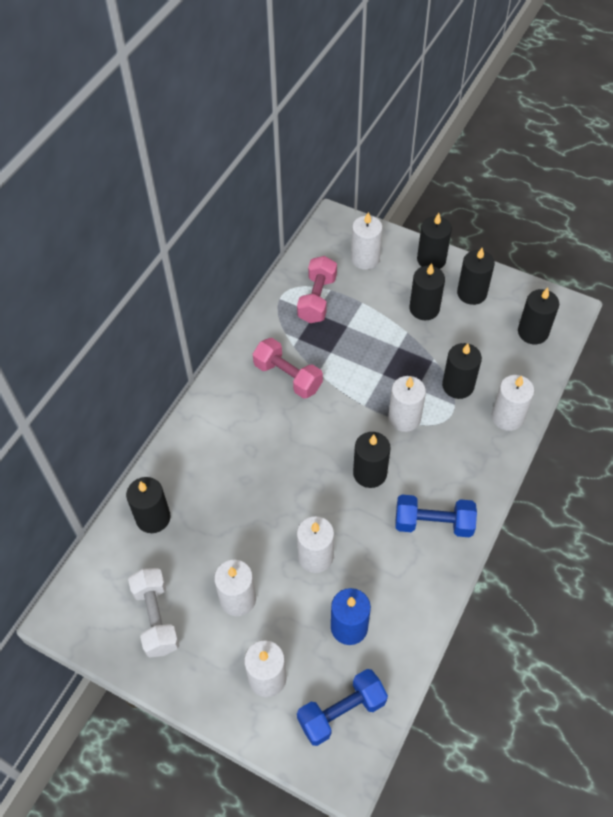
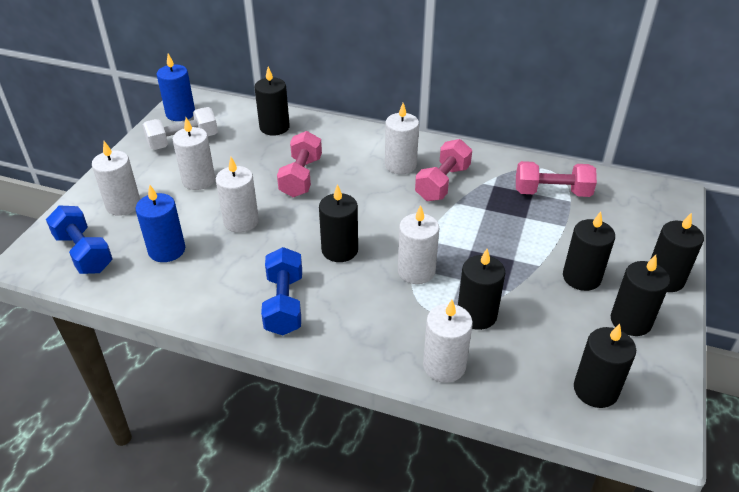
camera: 80 degrees right, 15 degrees down
(93, 624) = (180, 113): none -> blue candle
(253, 497) = (301, 177): none -> pink dumbbell
(365, 259) = (630, 222): white candle -> white candle (400, 165)

